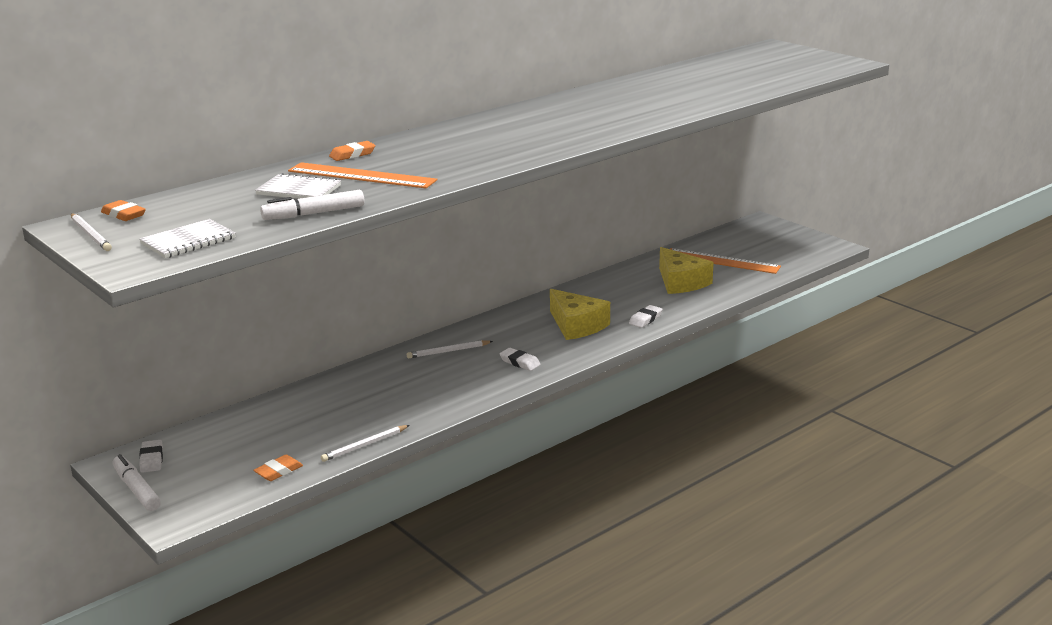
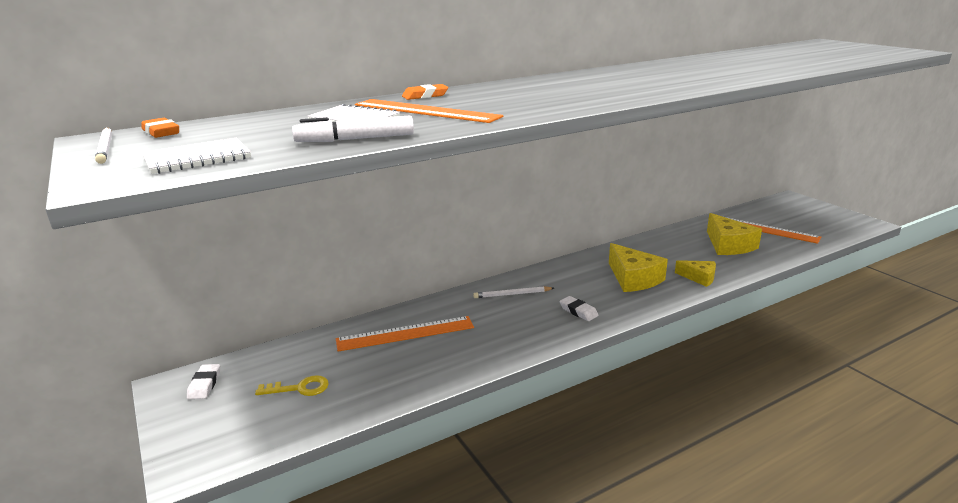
camera: 10 degrees right, 0 degrees up
(137, 490) = (172, 420): white marker -> none
(251, 453) = (299, 388): none -> yellow key
(278, 471) = (317, 414): orange eraser -> none
(343, 397) = (405, 333): none -> orange ruler
(365, 445) = (412, 391): white pencil -> none
(645, 319) = (699, 278): white eraser -> yellow cheese

